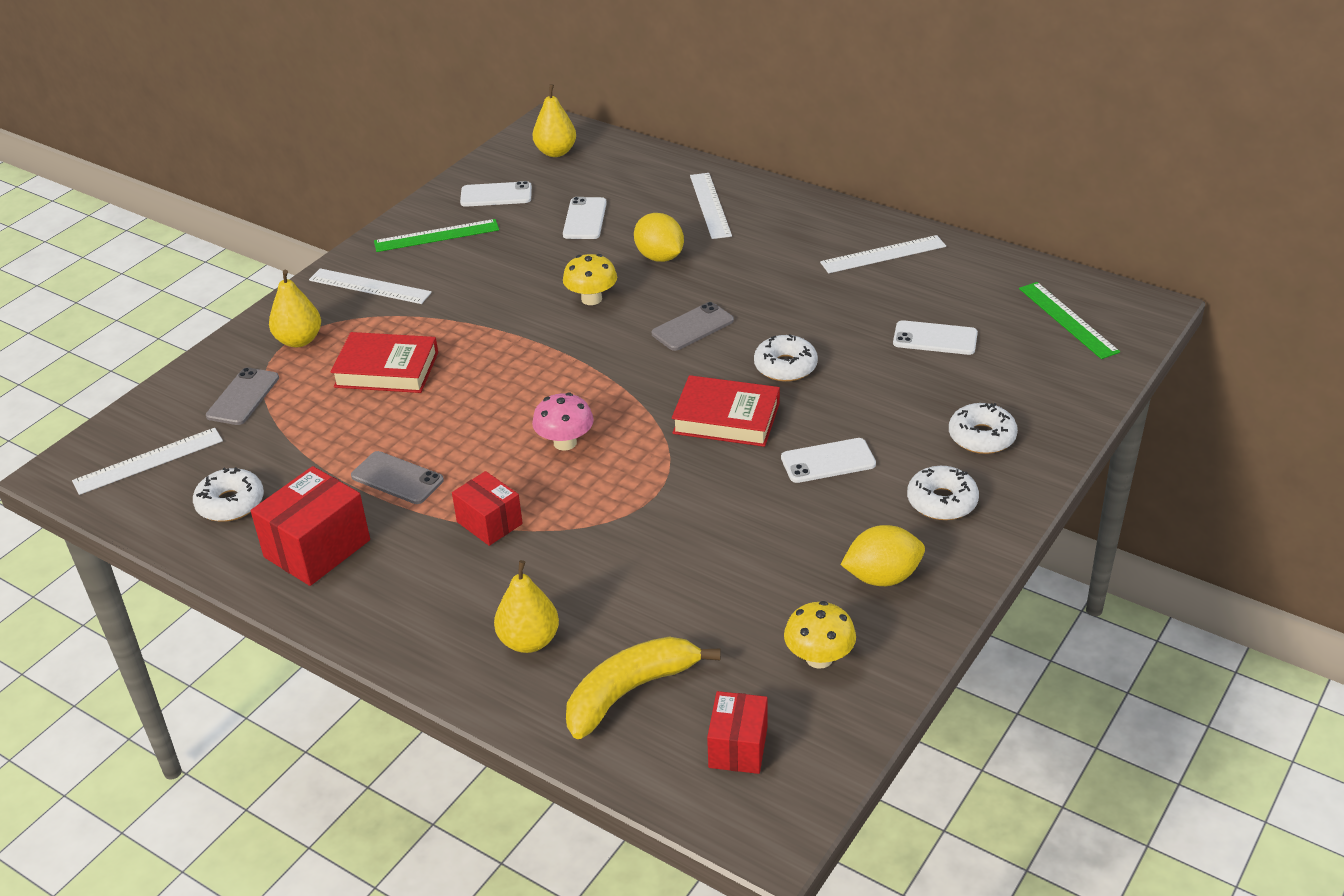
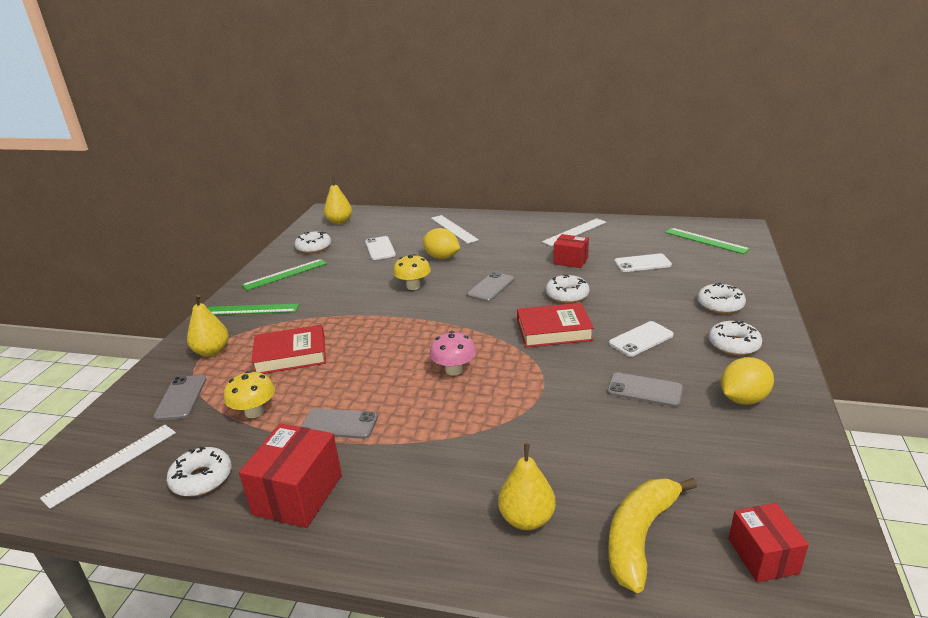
camera: 20 degrees left, 10 degrees down
(370, 286) = (251, 310): white ruler -> green ruler
(489, 523) = (433, 437): red box -> red box (570, 261)
(496, 195) = (314, 247): white phone -> white donut
(772, 532) = (644, 390): none -> grey phone
(819, 658) = (755, 466): yellow mushroom -> yellow mushroom (254, 412)

